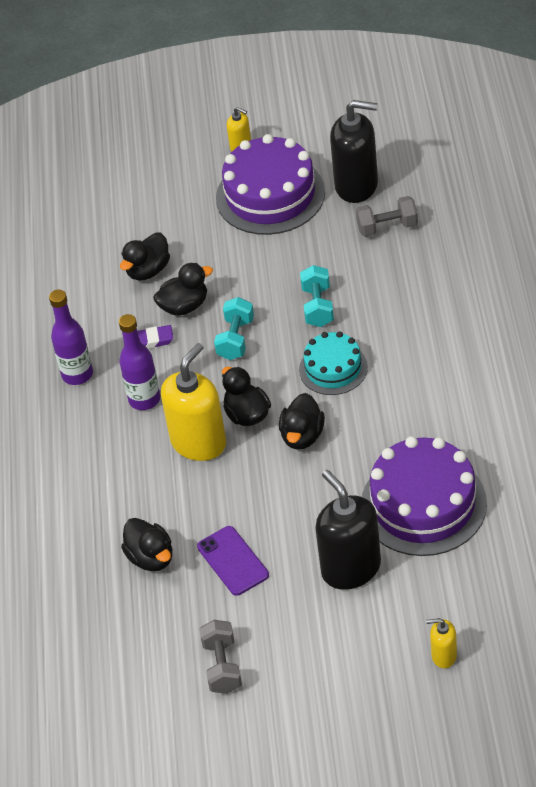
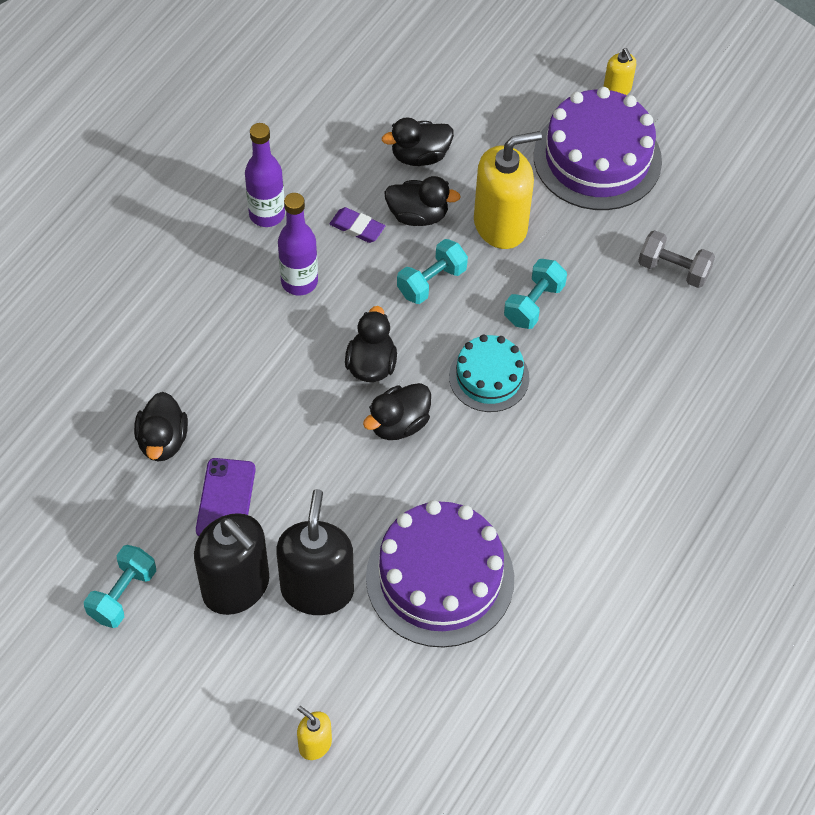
camera: 30 degrees right, 10 degrees up
(199, 442) = (305, 360): yellow soap dispenser -> yellow soap dispenser (500, 225)
(222, 666) = (123, 594): grey dumbbell -> turquoise dumbbell
(357, 185) = (685, 206): black soap dispenser -> black soap dispenser (236, 587)

